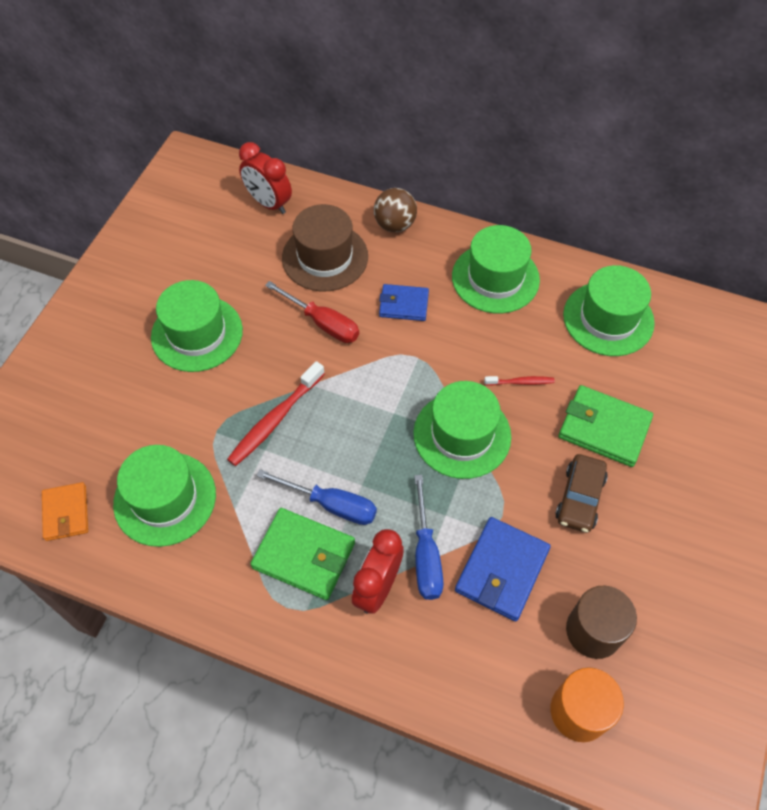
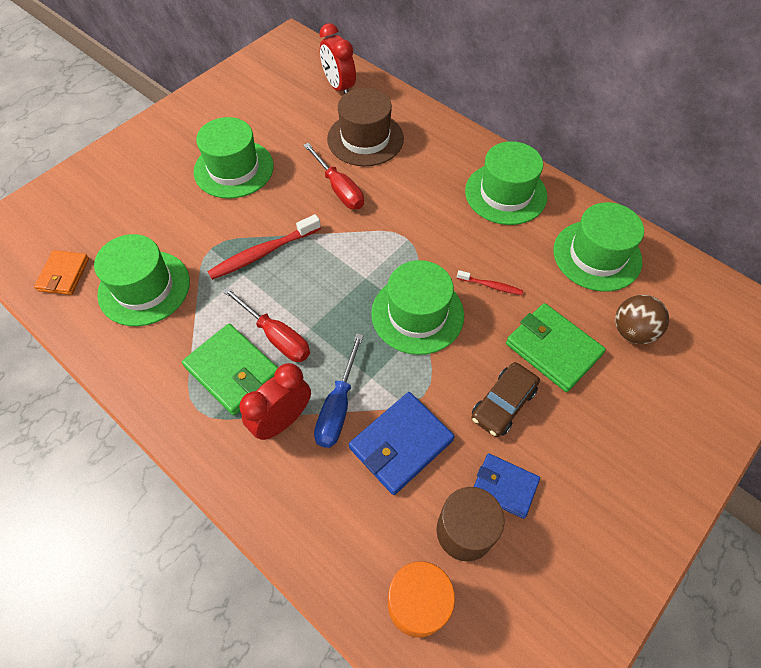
camera: 20 degrees right, 0 degrees up
(331, 504) = (276, 336): blue screwdriver -> red screwdriver
(395, 225) = (436, 129): brown ball -> brown ball (632, 331)
(403, 304) = (414, 193): blue wallet -> blue wallet (504, 486)

